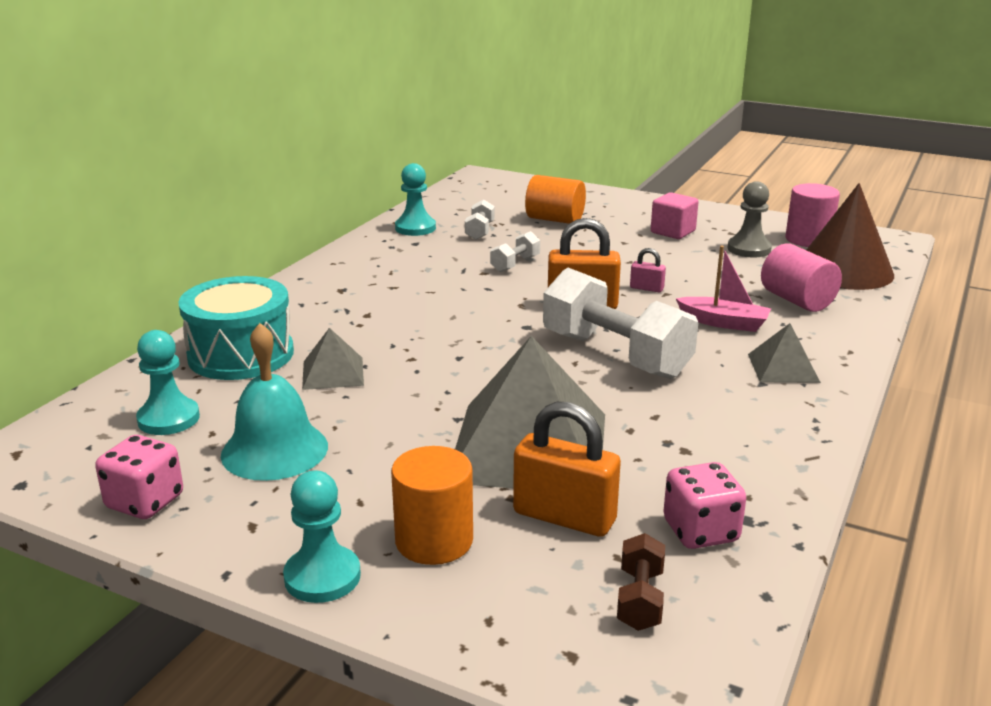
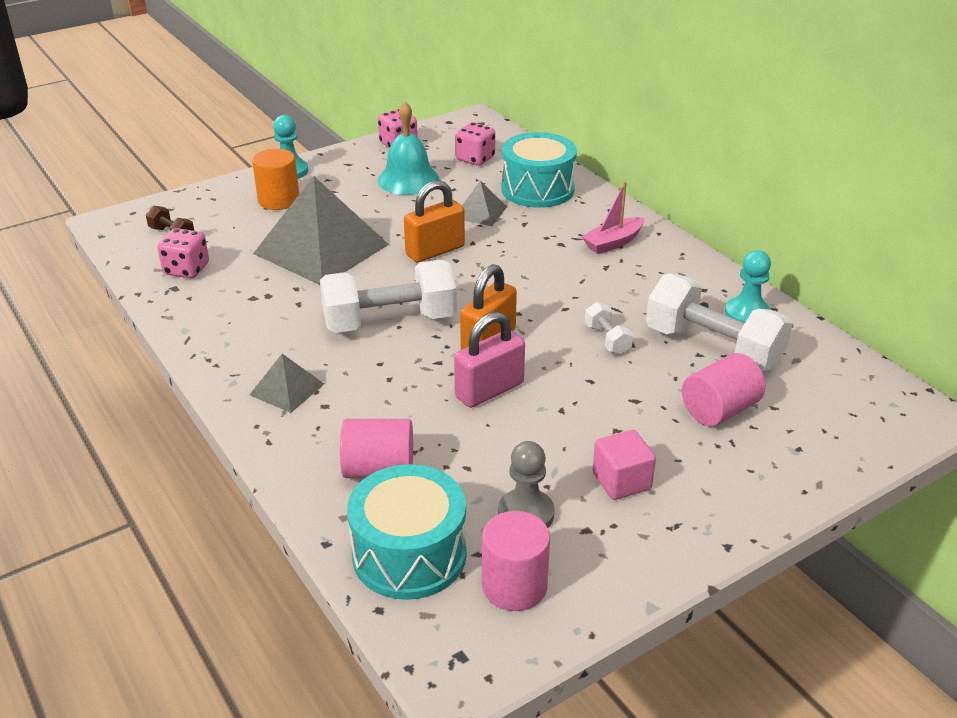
camera: 120 degrees right, 10 degrees up
(168, 419) = (475, 159): turquoise pawn -> pink dice
(479, 231) = (713, 348): white dumbbell -> white dumbbell, size x2.23
(555, 220) = (719, 410): orange cylinder -> pink cylinder
(564, 517) = (249, 237): orange padlock -> orange padlock (435, 251)
(646, 288) = (489, 390): pink padlock -> pink padlock, size x2.04
(723, 323) = (384, 399): pink boat -> pink boat (613, 242)
(844, 270) = (409, 554): brown cone -> turquoise drum

